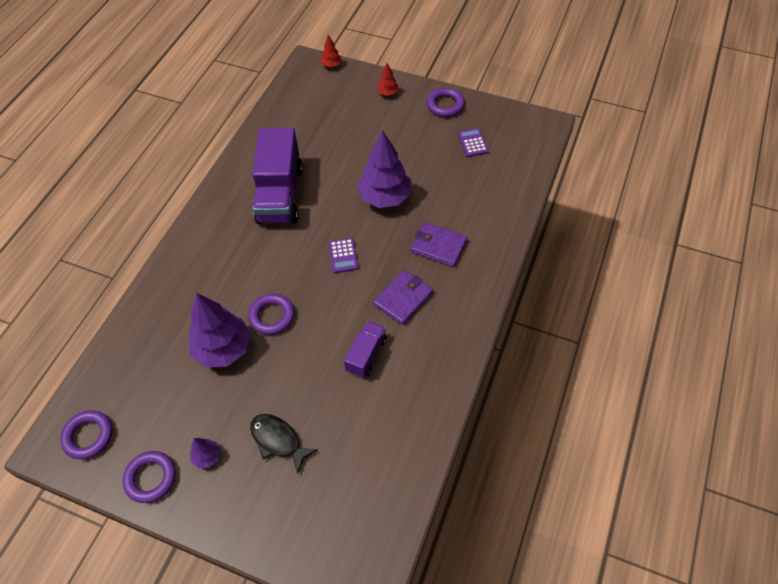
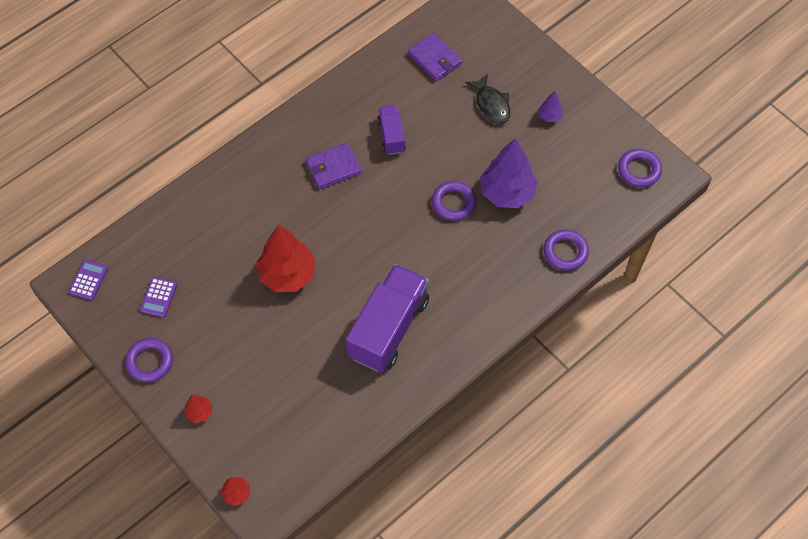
camera: 155 degrees left, 5 degrees up
(151, 478) = (597, 119): purple ring -> purple ring (565, 252)
(343, 256) = (362, 231): purple calculator -> purple calculator (88, 280)
(366, 355) = (391, 136): purple truck -> purple truck turned 120 degrees clockwise
(385, 197) = (288, 275): purple tree -> red tree
(438, 246) = (272, 201): purple wallet -> purple wallet (435, 59)

